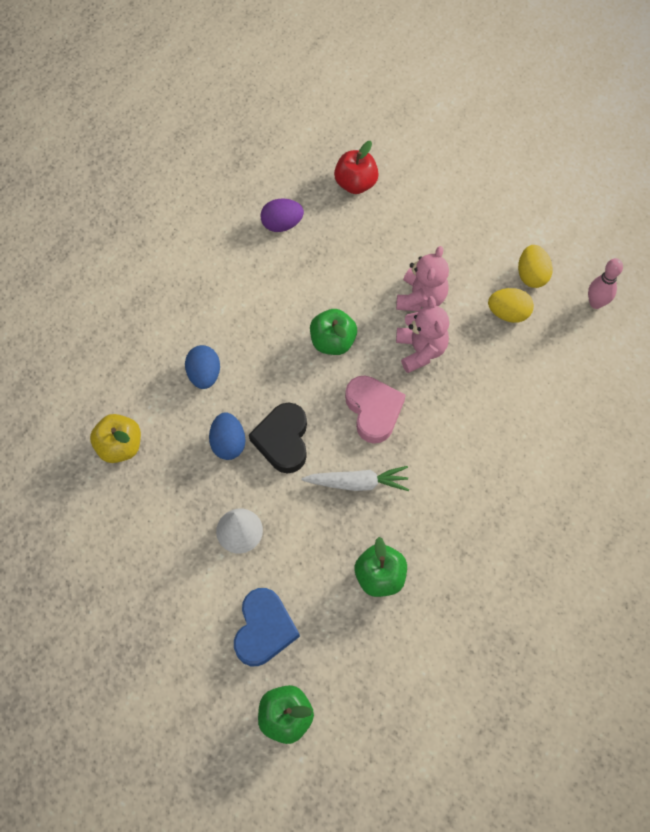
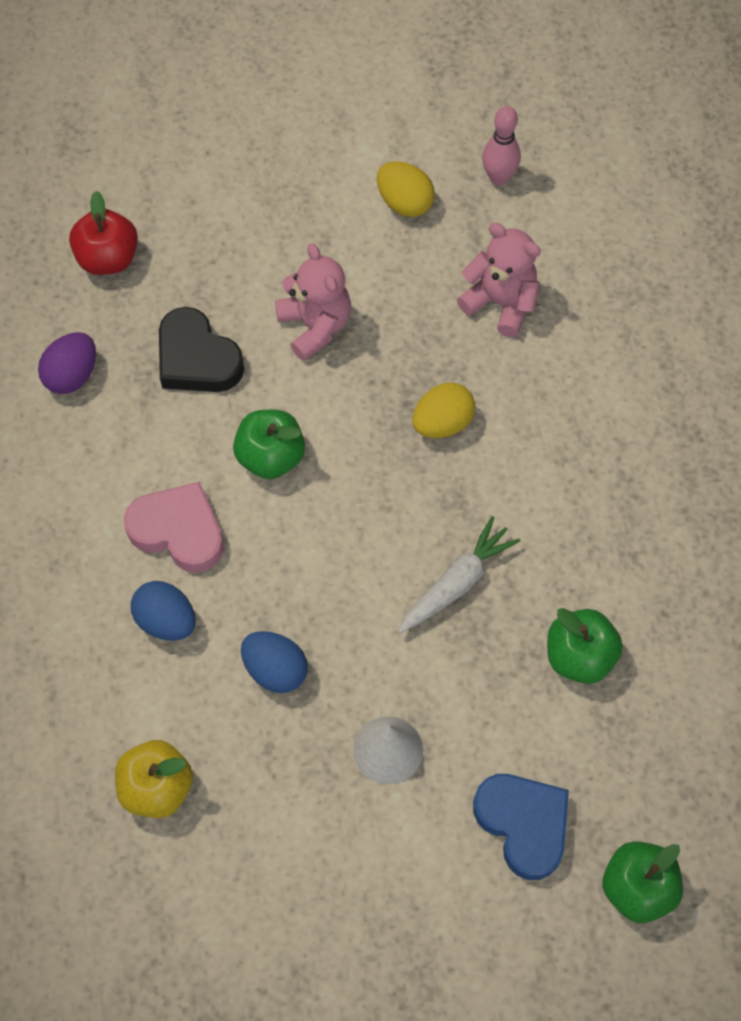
camera: 45 degrees left, 0 degrees up
(283, 440) = (331, 611): black heart -> black heart (197, 359)
(373, 410) = (392, 491): pink heart -> pink heart (178, 531)
(420, 350) = (374, 383): pink teddy bear -> pink teddy bear (501, 302)
(508, 313) = (422, 264): yellow egg -> yellow egg (442, 422)

